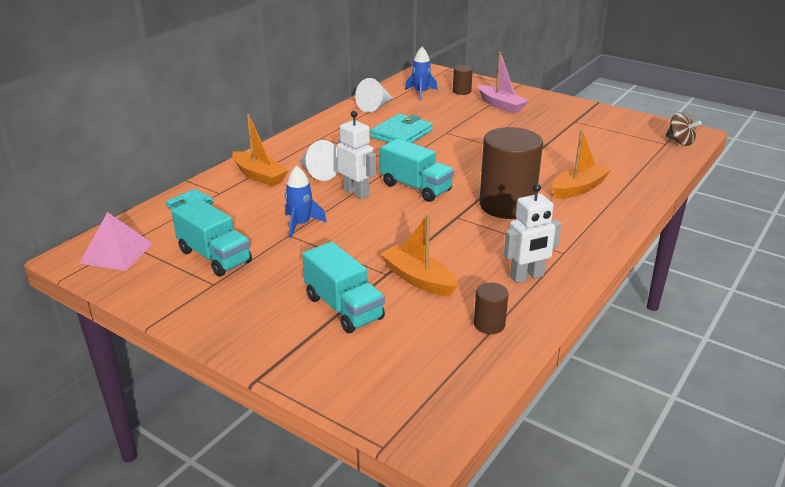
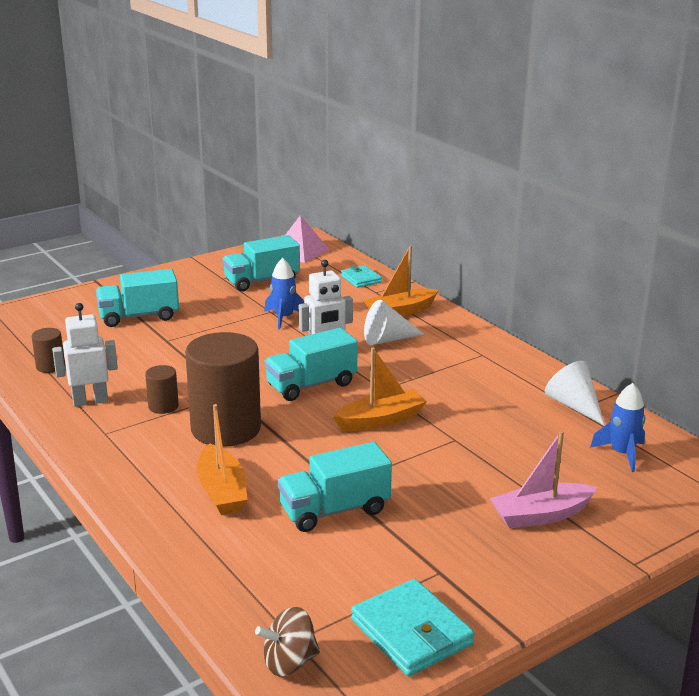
camera: 110 degrees right, 5 degrees down
(401, 134) = (466, 406): turquoise wallet -> turquoise wallet (411, 632)
(418, 279) = (143, 351): orange boat -> orange boat (380, 420)
(462, 91) = (619, 494): brown cylinder -> brown cylinder (163, 406)
(527, 277) = (90, 401): white robot -> white robot turned 75 degrees clockwise
(556, 152) = (334, 510): none -> turquoise truck

